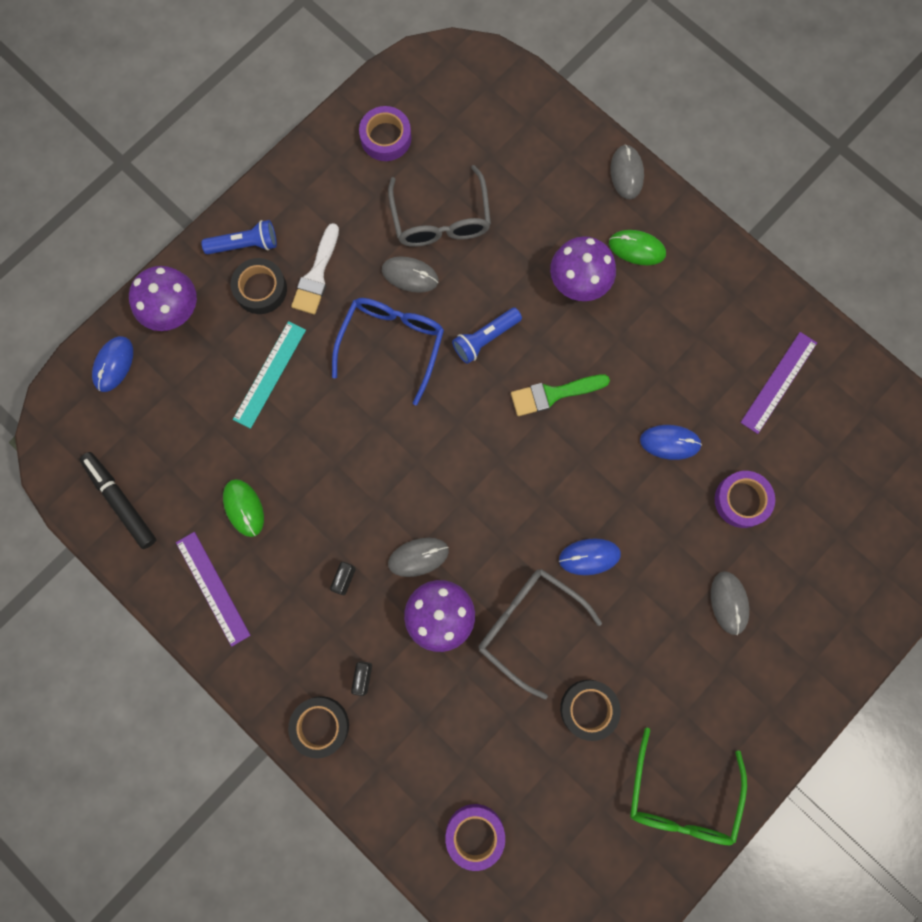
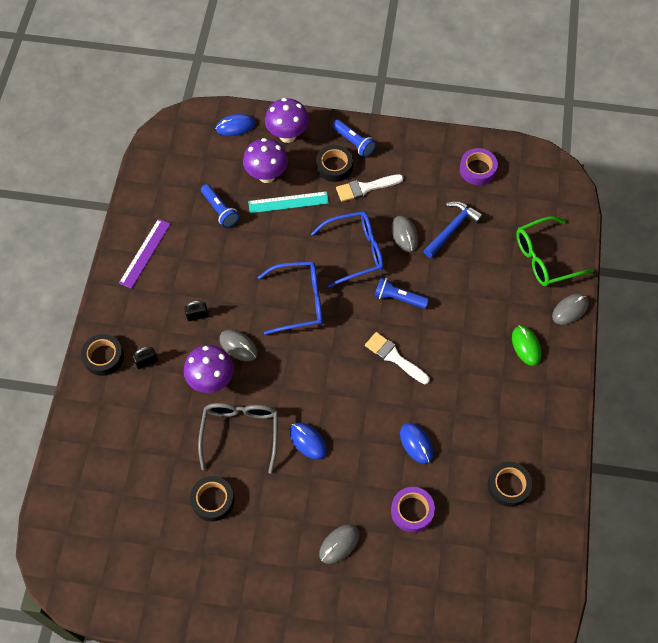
camera: 55 degrees right, 15 degrees down
(121, 501) = (162, 178): black marker -> none
(220, 461) = (220, 210): none -> blue flashlight
(244, 508) = (201, 239): green mouse -> none
(410, 450) = (299, 301): none -> blue glasses
(441, 220) = (452, 229): grey glasses -> blue hammer
(475, 835) = (93, 482): purple tape -> none
(553, 394) = (394, 357): green brush -> white brush
(578, 284) = (475, 327): purple mushroom -> purple mushroom (266, 175)
(681, 797) = (194, 591): green glasses -> green glasses (544, 258)
(778, 382) = (508, 486): purple ruler -> black tape

